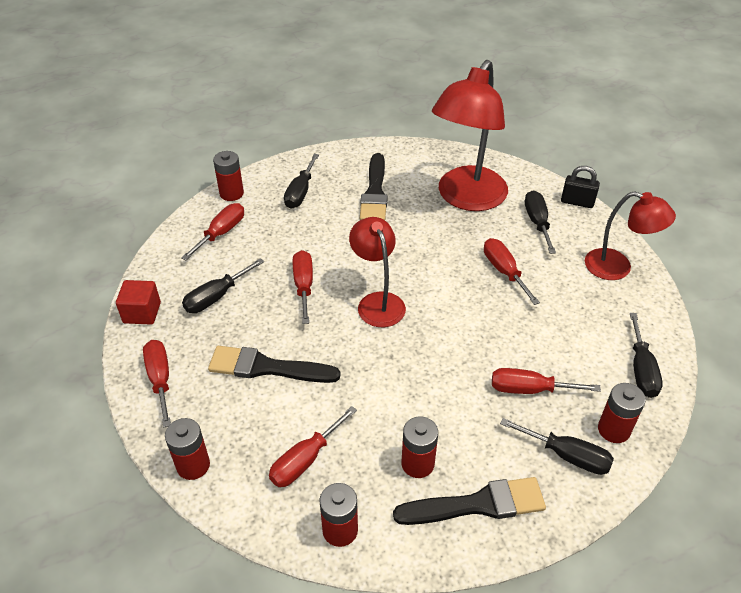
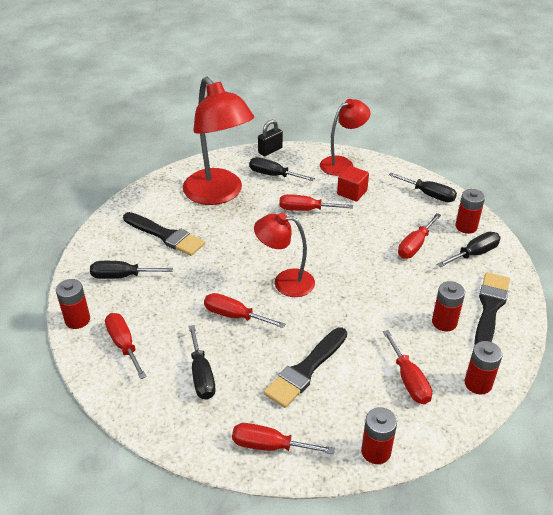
camera: 60 degrees left, 5 degrees down
(142, 313) = (178, 435): red cube -> red cube (352, 192)
(300, 192) = (122, 276): black screwdriver -> black screwdriver turned 135 degrees clockwise

